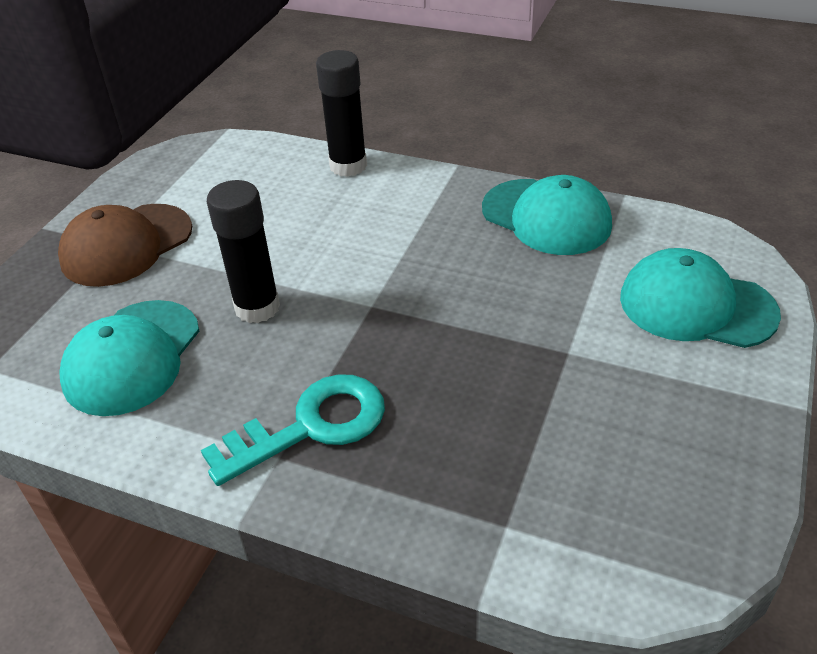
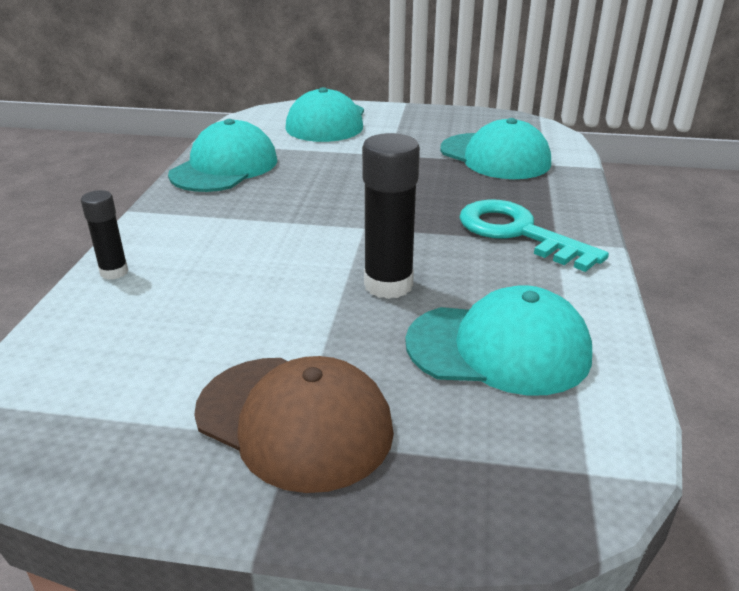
camera: 105 degrees left, 10 degrees down
(348, 166) = (114, 272): black glue stick -> black glue stick, size x0.58
(542, 467) = (495, 157): none -> turquoise cap

